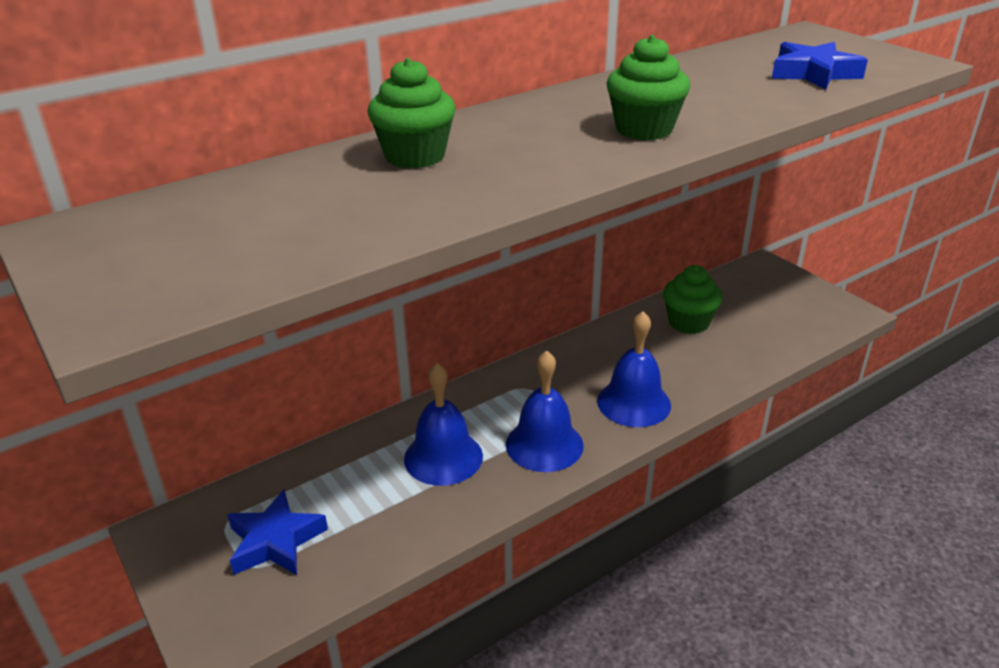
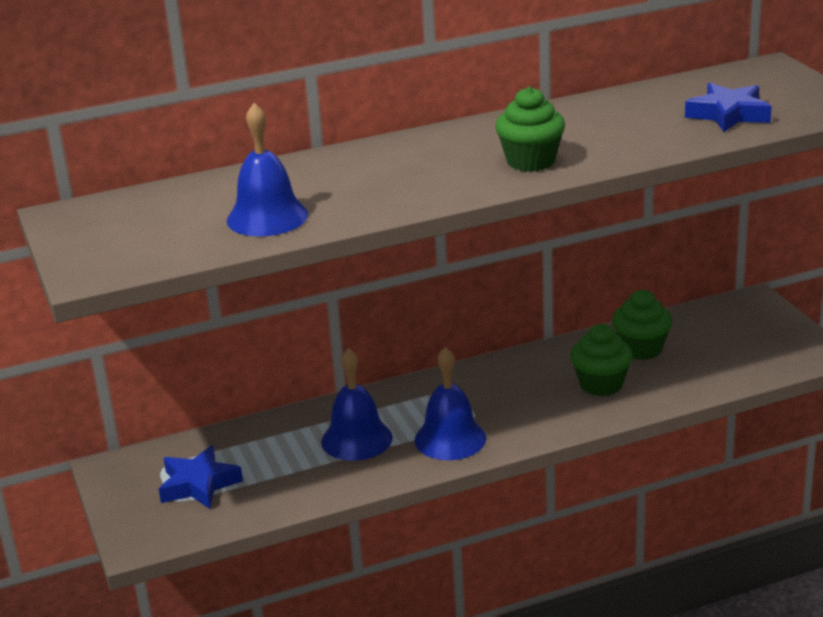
camera: 15 degrees right, 5 degrees down
(415, 156) = (332, 173): green cupcake -> green cupcake (601, 384)
(633, 403) = (549, 414): blue bell -> blue bell (267, 217)

